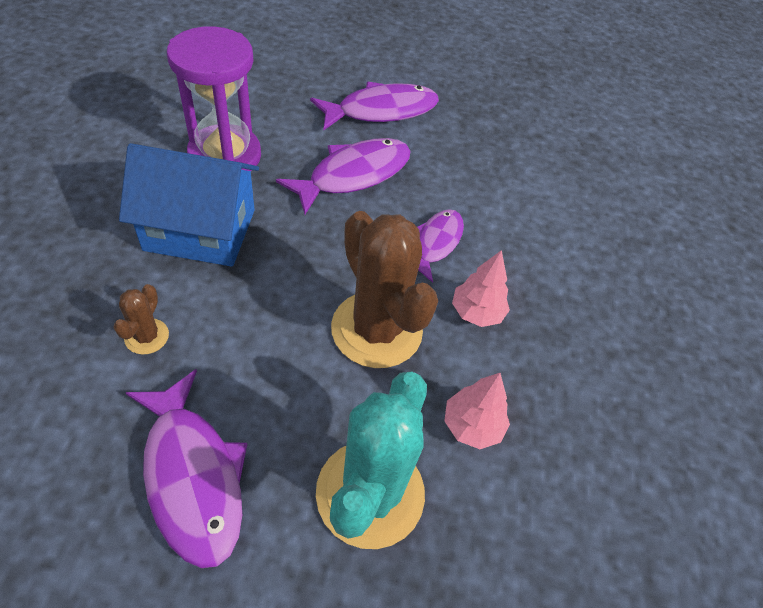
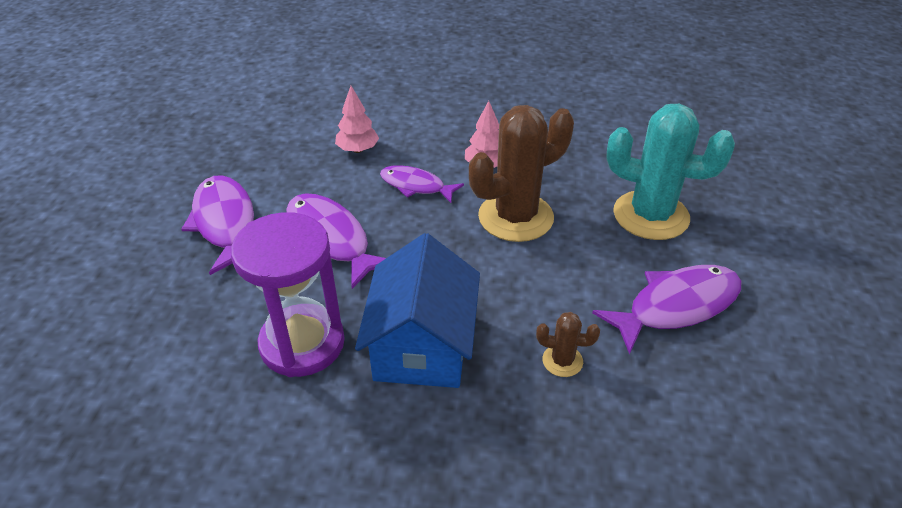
camera: 85 degrees left, 10 degrees down
(472, 425) = (584, 170): pink tree -> pink tree (358, 150)

